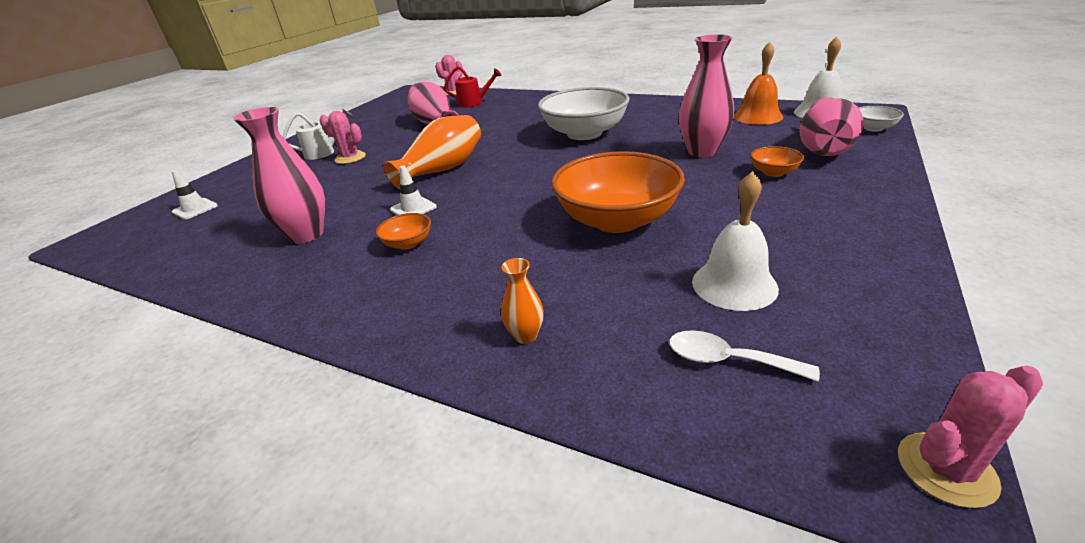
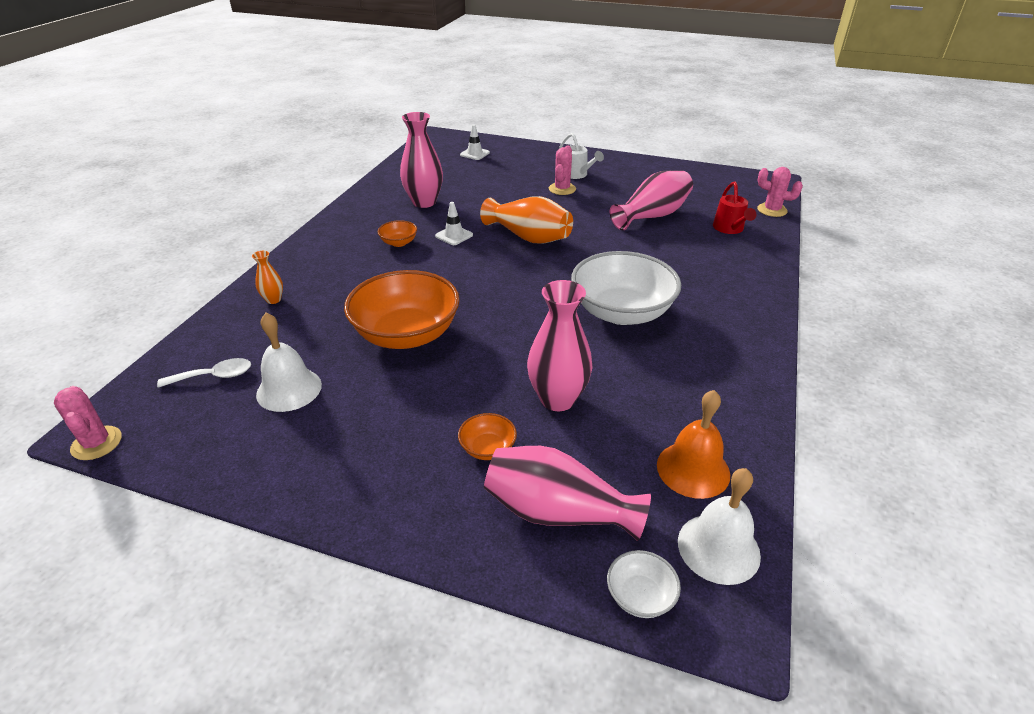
camera: 80 degrees right, 5 degrees up
(727, 360) = (214, 376): white spoon -> white spoon turned 60 degrees clockwise

